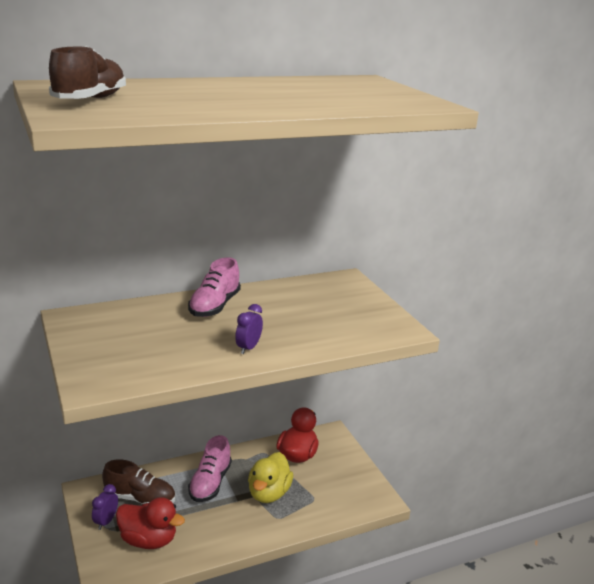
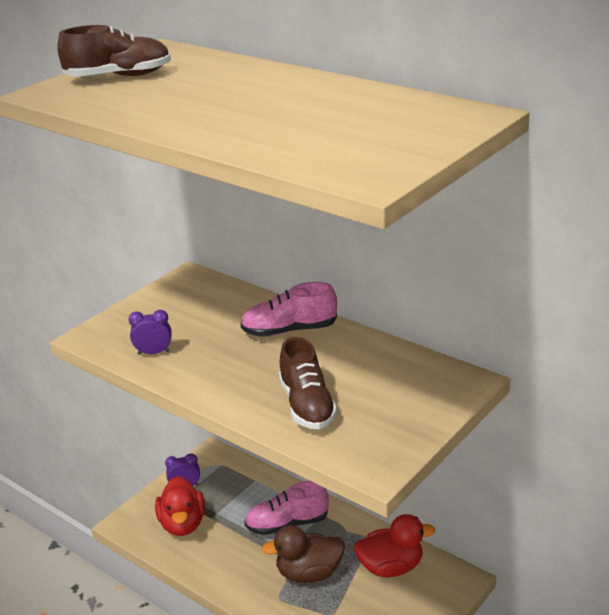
camera: 65 degrees right, 5 degrees up
(140, 498) = (228, 490): brown shoe -> brown shoe (307, 405)
(248, 348) = (225, 382): purple clock -> purple clock (153, 352)
(269, 493) = (309, 573): yellow duck -> brown duck

